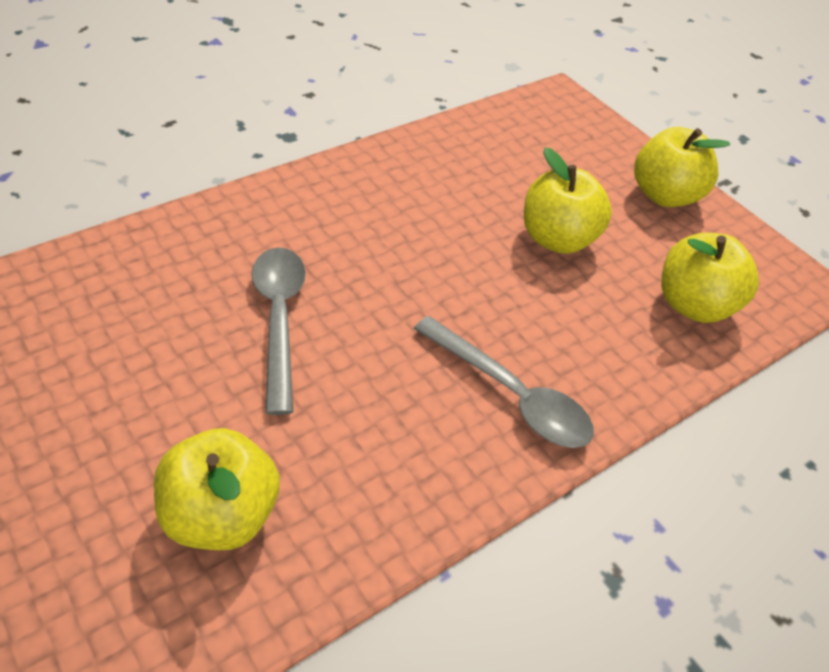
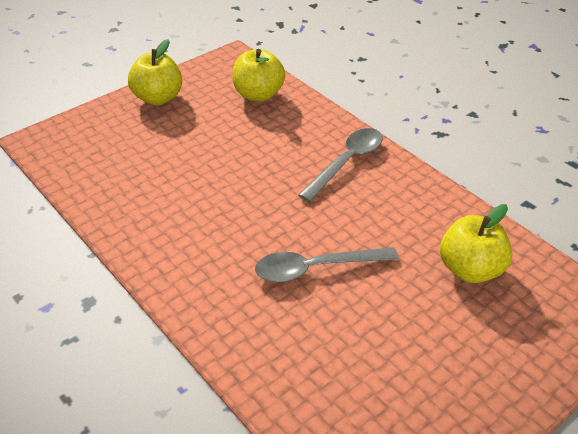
camera: 90 degrees left, 5 degrees down
(557, 239) = (210, 144): yellow apple -> none

